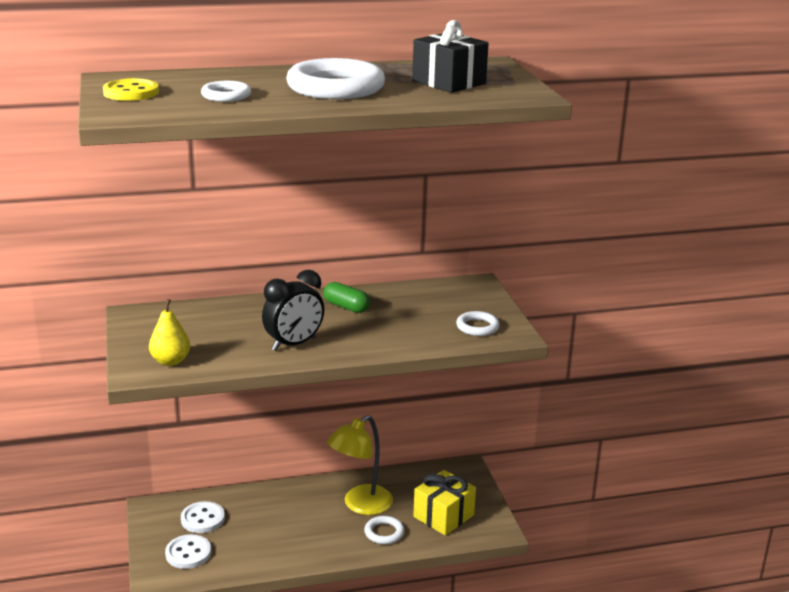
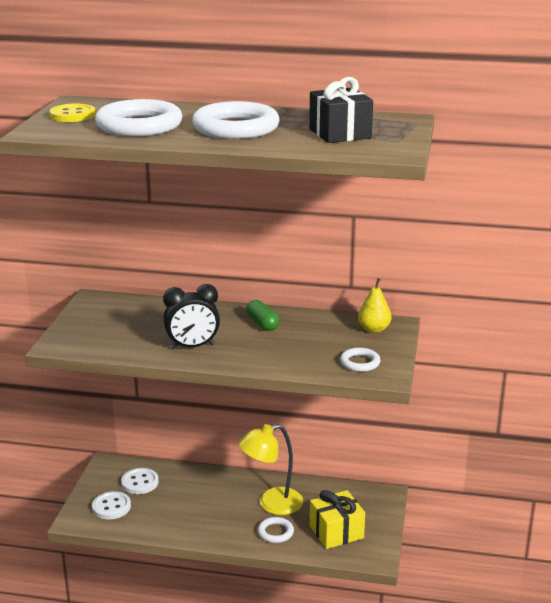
camera: 25 degrees right, 0 degrees up
(170, 361) = (88, 341): yellow pear -> yellow pear (374, 329)
(226, 95) = (139, 125): white ring -> white ring, size x2.04

